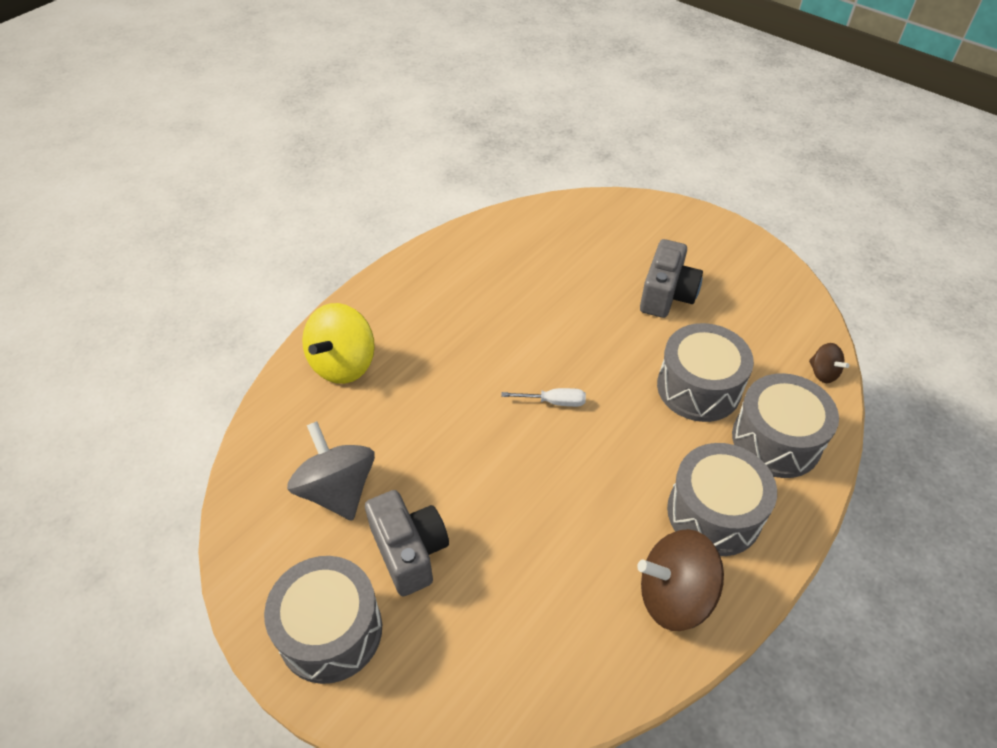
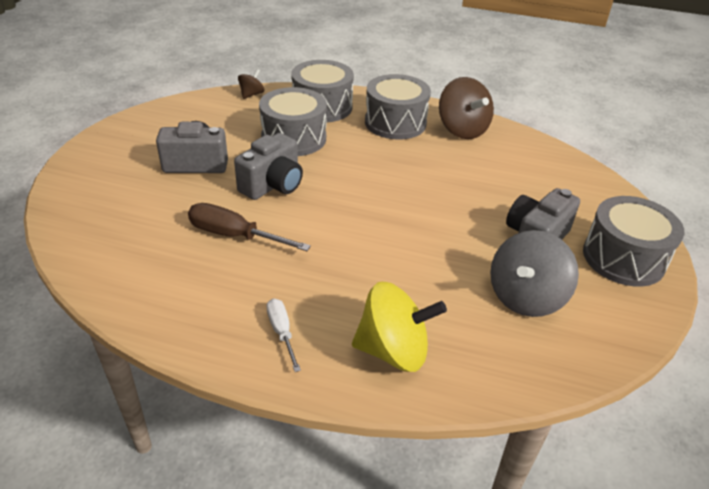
camera: 115 degrees left, 10 degrees down
(535, 300) = (234, 235): none -> brown screwdriver
(554, 402) = (350, 200): white screwdriver -> white screwdriver (281, 332)
(605, 345) = (273, 185): none -> grey camera

